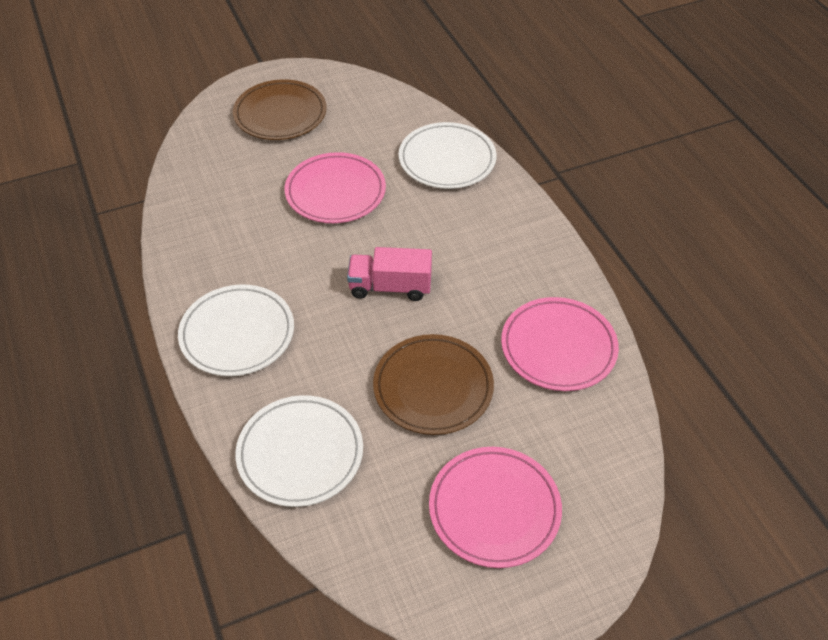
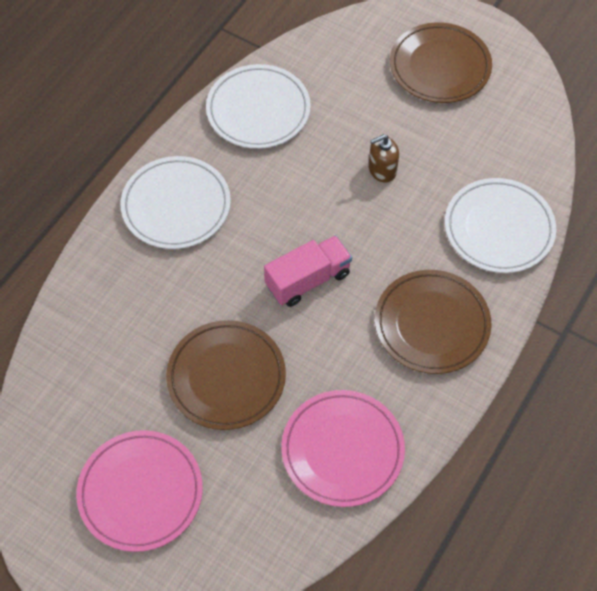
camera: 55 degrees right, 10 degrees up
(300, 453) = (98, 324): white plate -> white plate (258, 110)
(335, 192) = (382, 170): pink plate -> brown soap dispenser
(390, 287) = (308, 280): pink truck -> pink truck turned 90 degrees clockwise
(493, 237) = (432, 324): none -> brown plate

